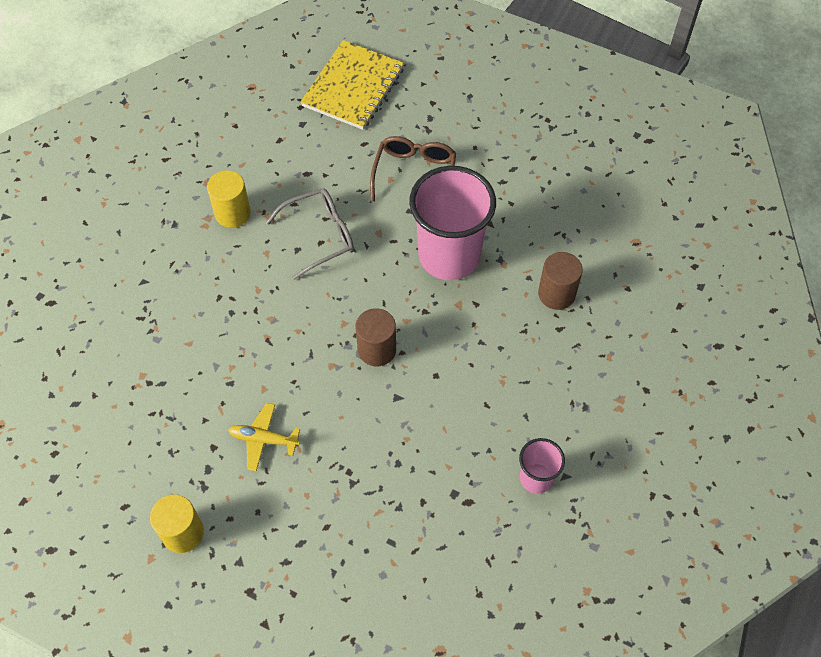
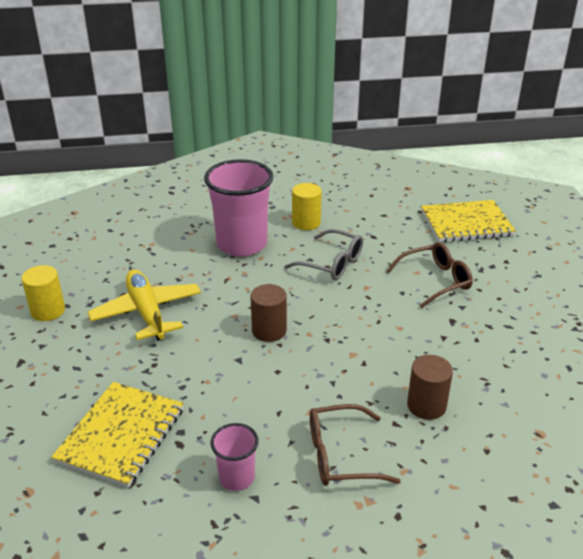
camera: 55 degrees right, 25 degrees down
(264, 439) = (147, 312): yellow plane -> yellow plane, size x1.83
(424, 544) = (121, 435): none -> yellow notebook
(449, 256) = (389, 329): pink cup -> pink cup (242, 244)
(565, 389) = (341, 455): none -> brown glasses

